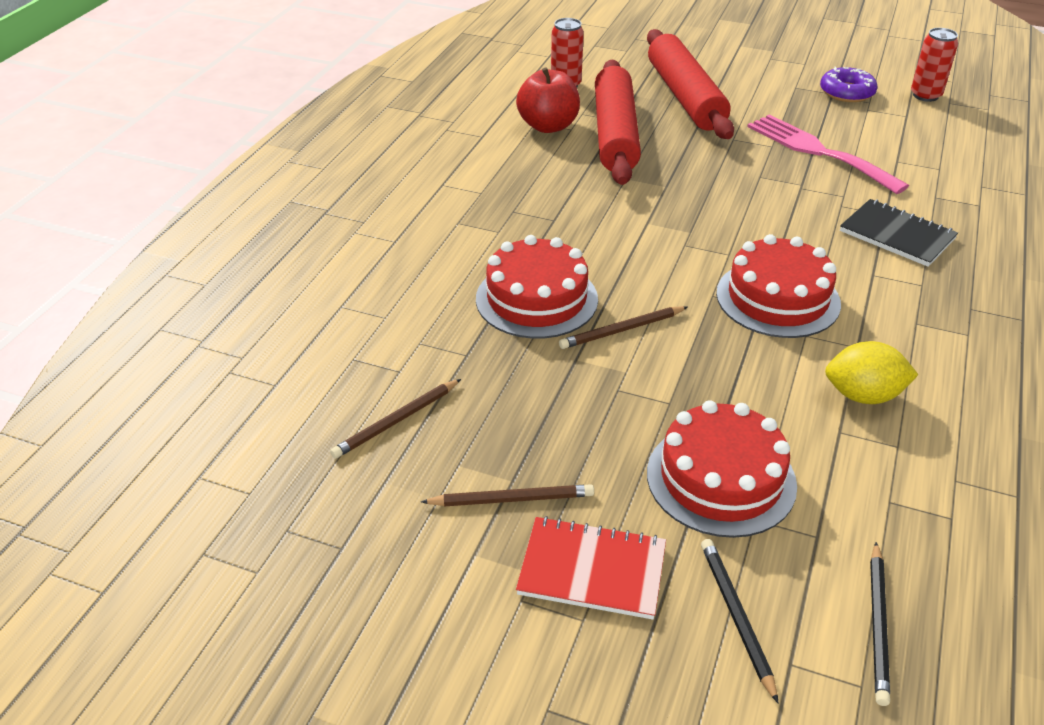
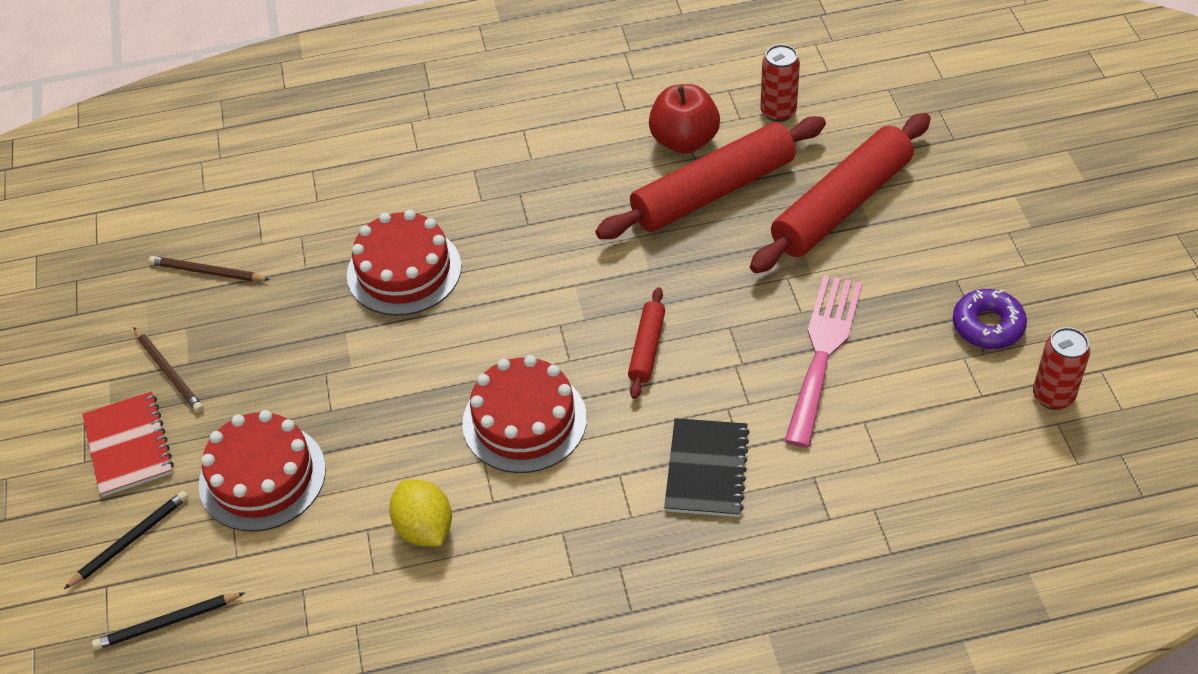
camera: 60 degrees right, 10 degrees up
(622, 330) = (401, 341): brown pencil -> none
(749, 216) = (647, 348): none -> red rolling pin

